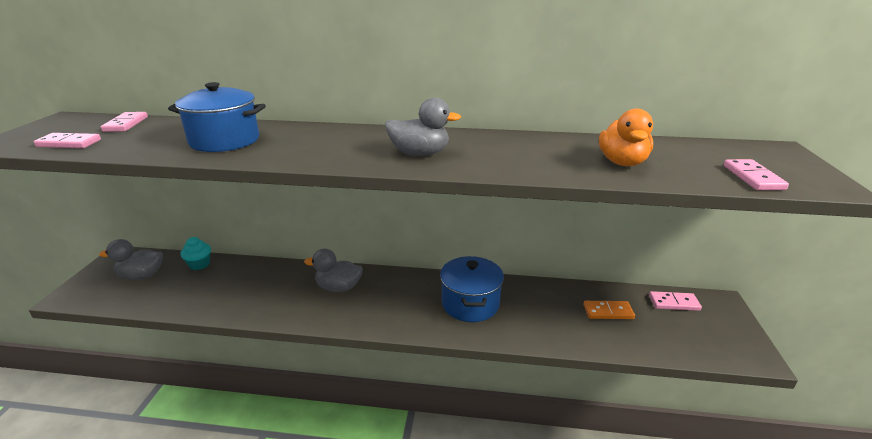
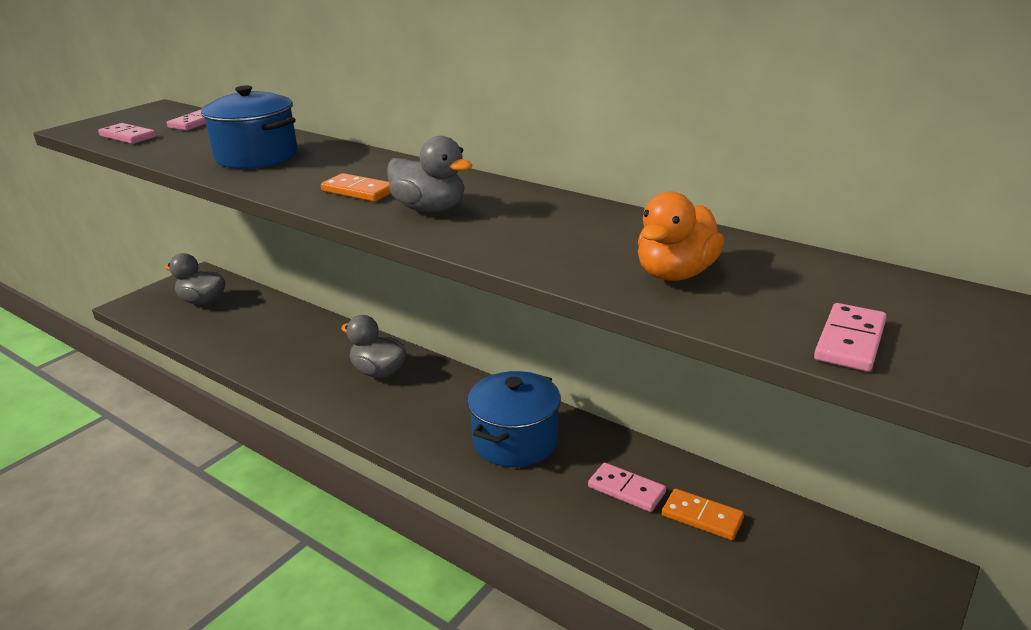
camera: 30 degrees right, 0 degrees up
(199, 264) = (262, 304): turquoise cupcake -> none
(349, 151) = (358, 191): none -> orange domino
(673, 303) = (829, 542): pink domino -> pink domino (626, 490)

